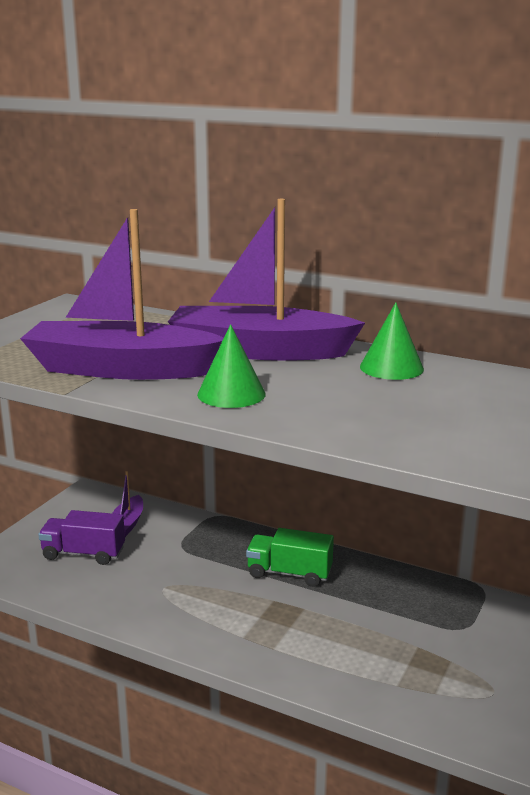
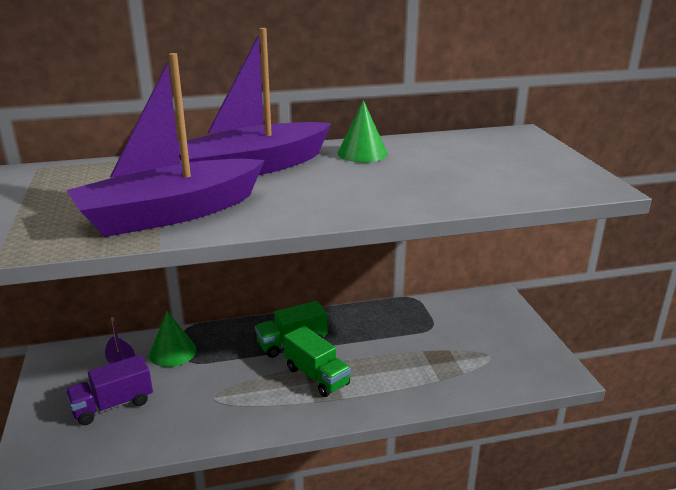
camera: 40 degrees left, 5 degrees up
(231, 394) = (294, 204): green cone -> green cone (172, 352)
(274, 615) = (317, 376): none -> green truck

